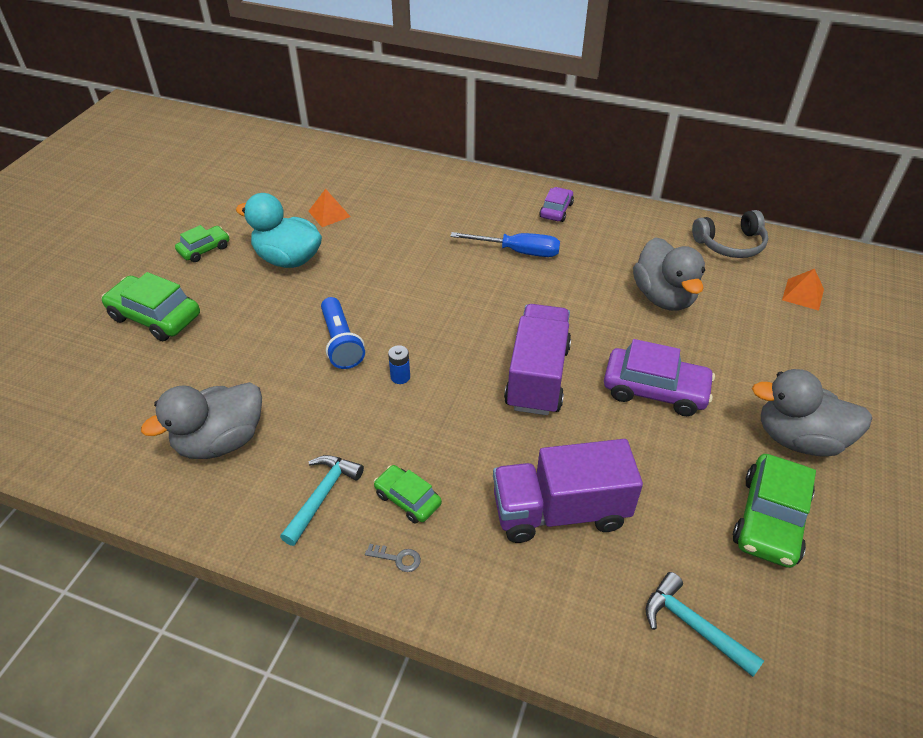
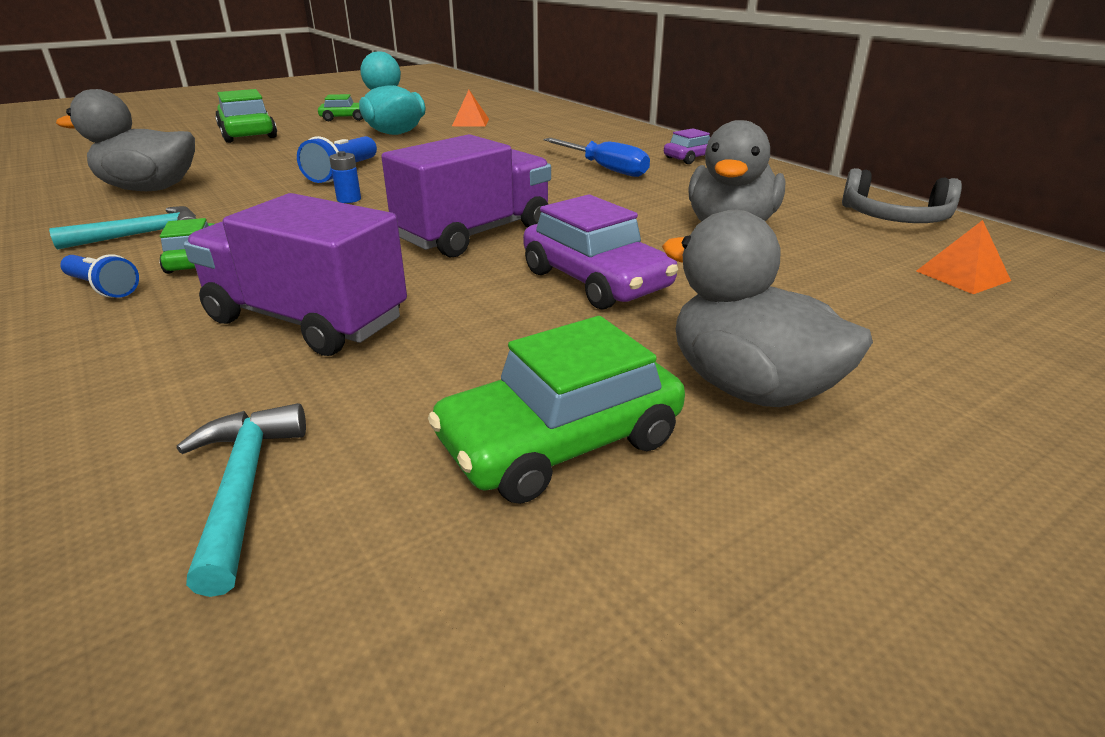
camera: 35 degrees right, 15 degrees down
(397, 558) = (103, 288): grey key -> blue flashlight

